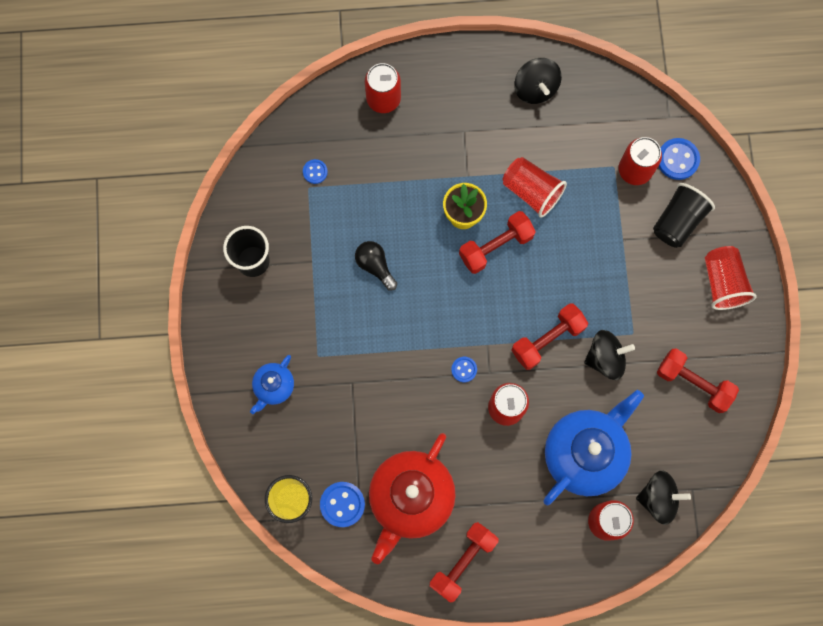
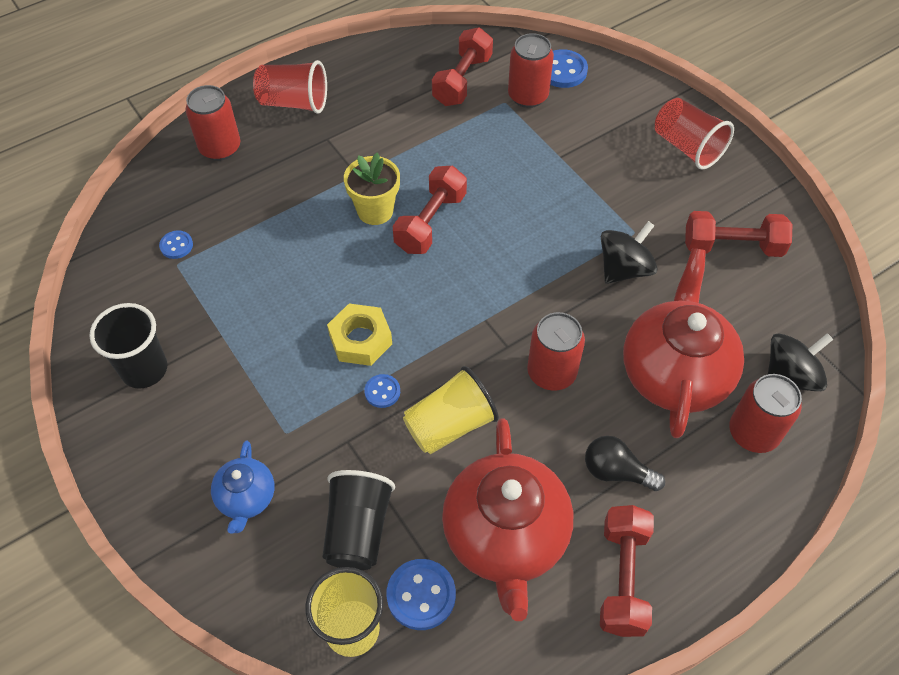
camera: 30 degrees left, 20 degrees down
(375, 266) = (303, 304): black light bulb -> black light bulb (616, 472)
(398, 314) = (360, 339): none -> yellow nut
(420, 407) = (450, 425): none -> yellow cup
(464, 369) = (475, 357): blue button -> blue button (382, 392)
(531, 191) = (435, 158): red cup -> red cup (294, 102)
(535, 88) = (380, 74): black spinning top -> none
(547, 339) = (549, 281): red dumbbell -> red dumbbell (462, 80)
(585, 453) = (674, 373): blue teapot -> red teapot
(677, 221) = (602, 118): black cup -> black cup (358, 530)

